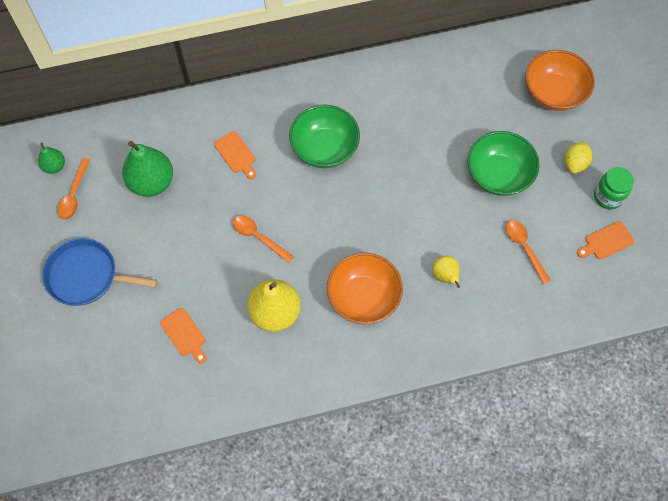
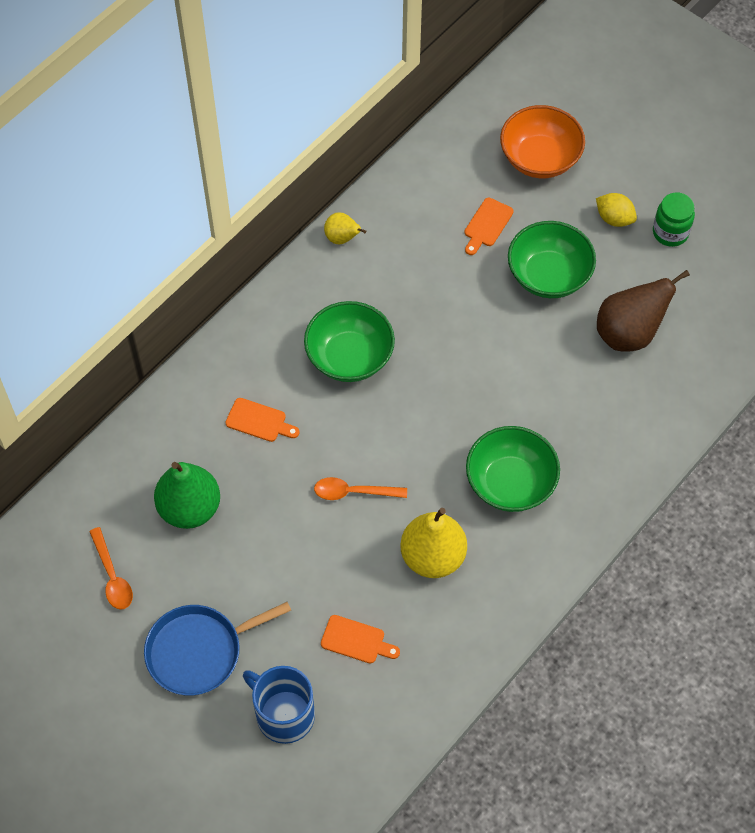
camera: 35 degrees left, 5 degrees down
(54, 166) = (63, 560): green pear -> none
(104, 351) = (284, 714): none -> blue mug
(363, 297) = (510, 483): orange bowl -> green bowl
(445, 276) = (574, 410): yellow pear -> yellow pear (342, 238)
(524, 248) = (629, 333): orange spoon -> brown pear
(575, 163) = (614, 218): yellow lemon -> yellow lemon turned 45 degrees counterclockwise
(606, 241) = (701, 278): orange cutting board -> orange cutting board (487, 225)

